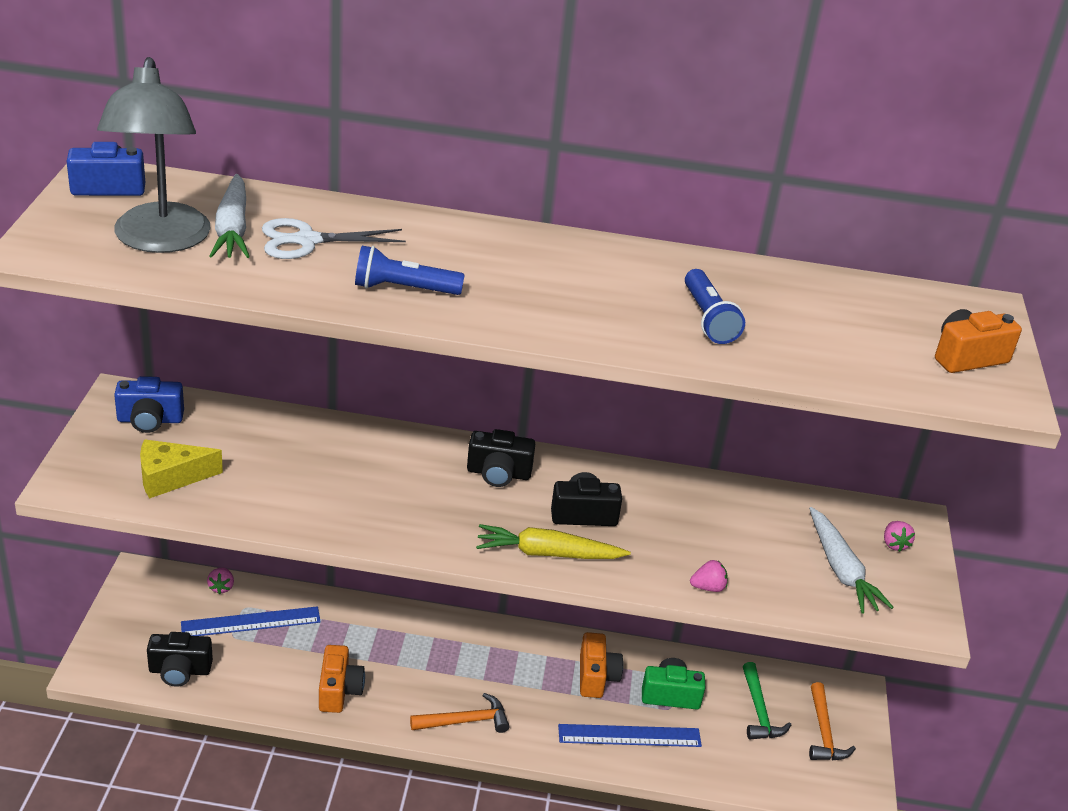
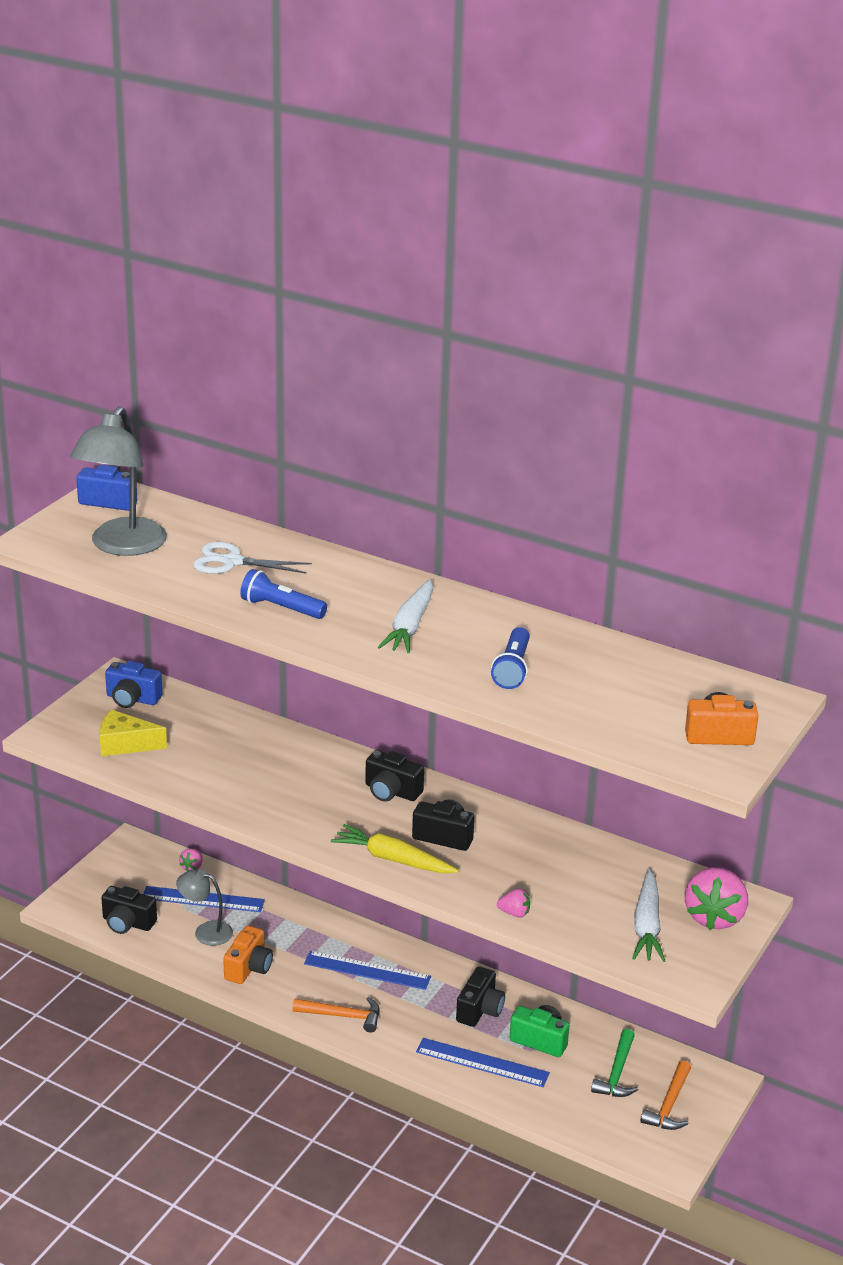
camera: 25 degrees right, 5 degrees down
(232, 229) = (181, 545): white carrot -> white carrot (410, 626)
(272, 659) = (206, 931): none -> grey lamp
(463, 662) = (367, 970): none -> blue ruler
(596, 677) = (480, 1010): orange camera -> black camera
(894, 544) = (714, 917): pink strawberry -> pink strawberry, size x2.18

